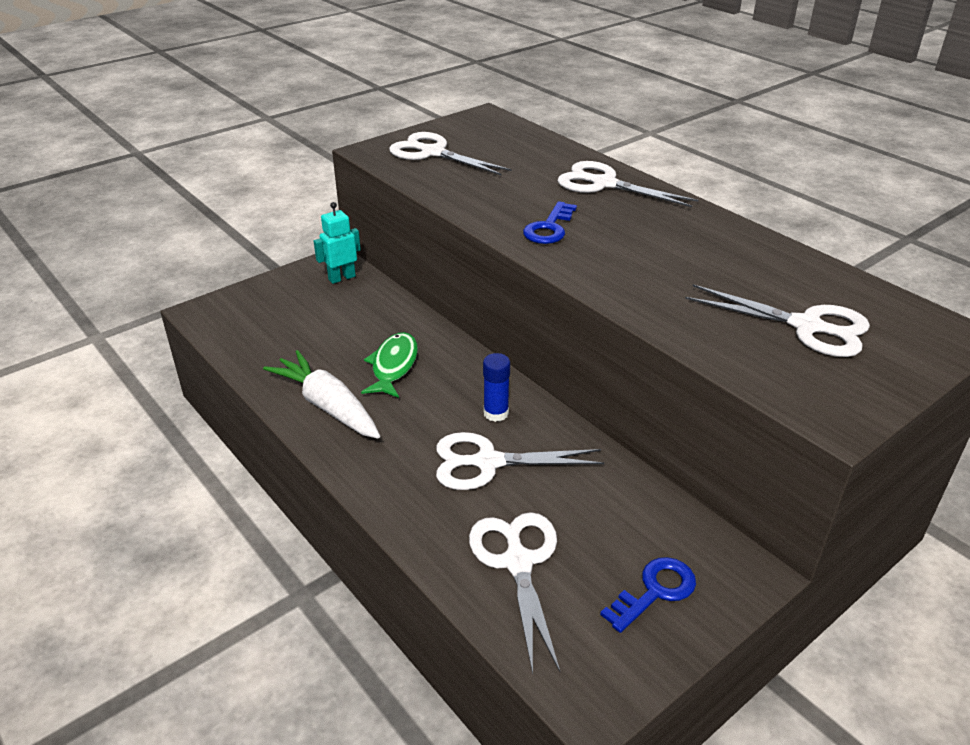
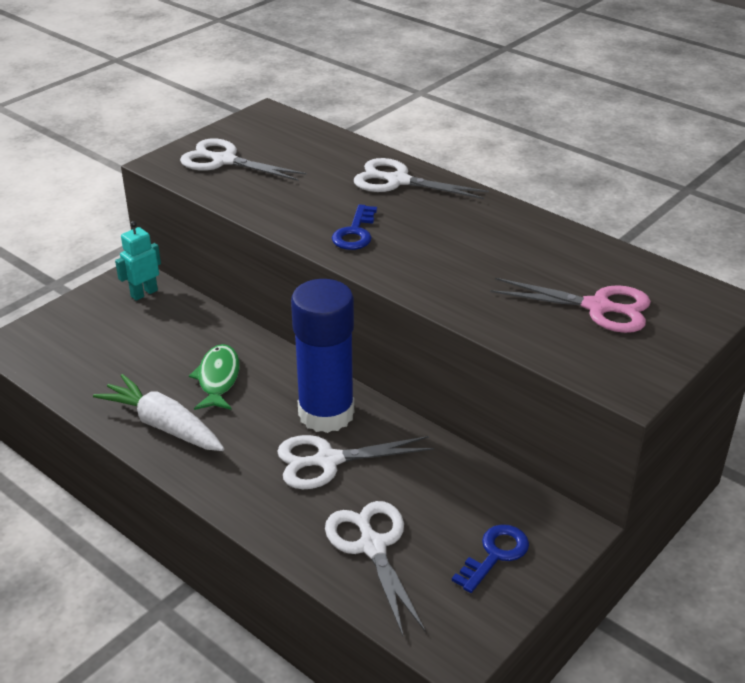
camera: 10 degrees left, 0 degrees up
(496, 413) = (326, 413): blue glue stick -> blue glue stick, size x2.33
(806, 326) = (598, 307): white scissors -> pink scissors

